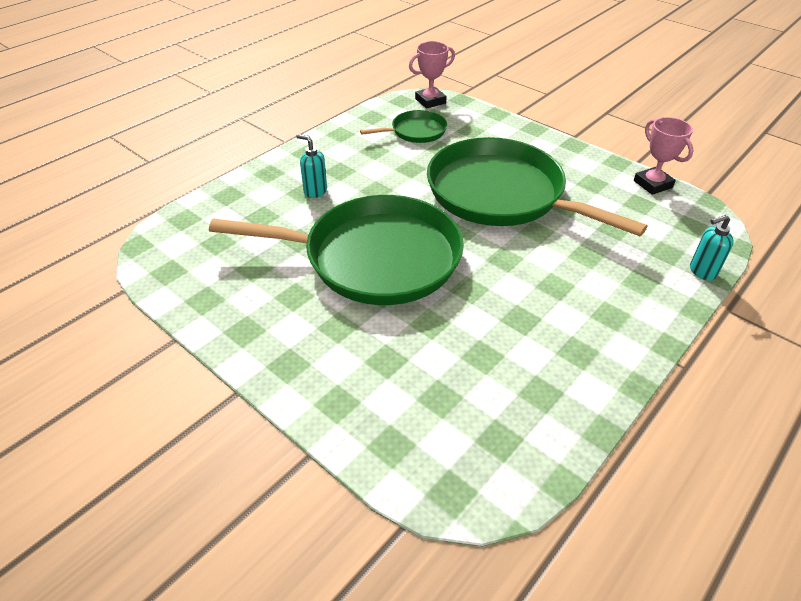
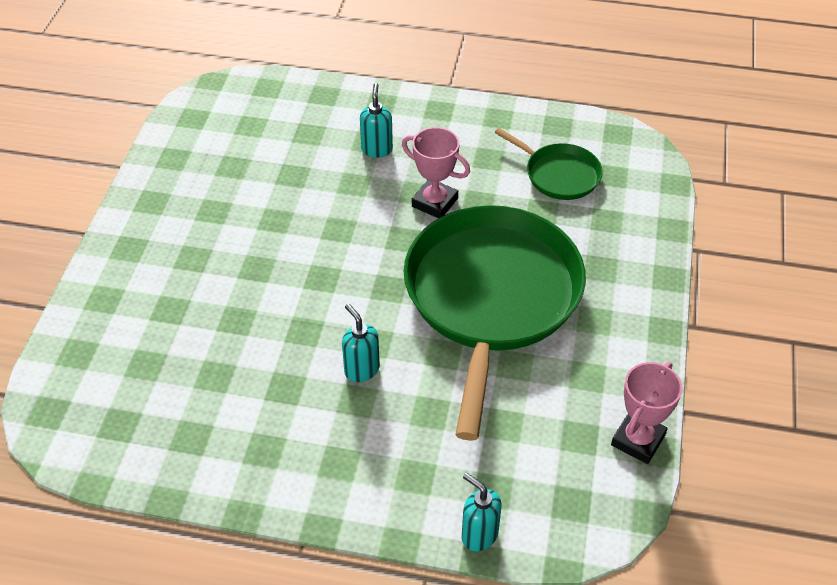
camera: 60 degrees right, 5 degrees up
(374, 258) = (303, 240): green pan -> none
(430, 101) = (642, 158): pink trophy -> pink trophy (434, 202)
(528, 273) = (361, 370): none -> turquoise soap dispenser

